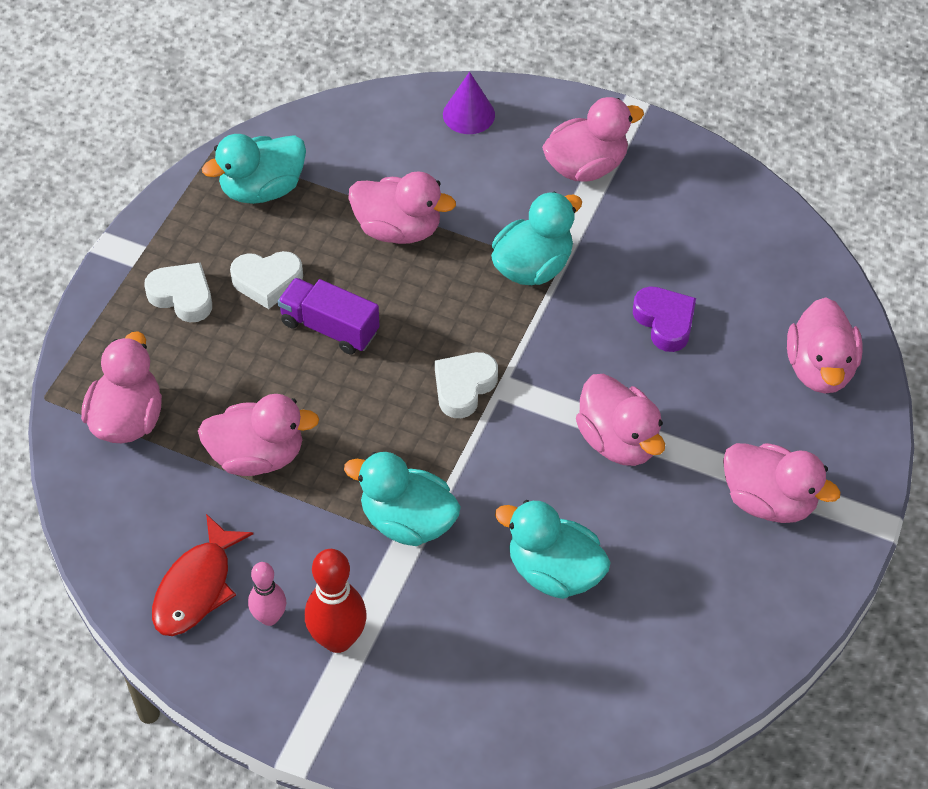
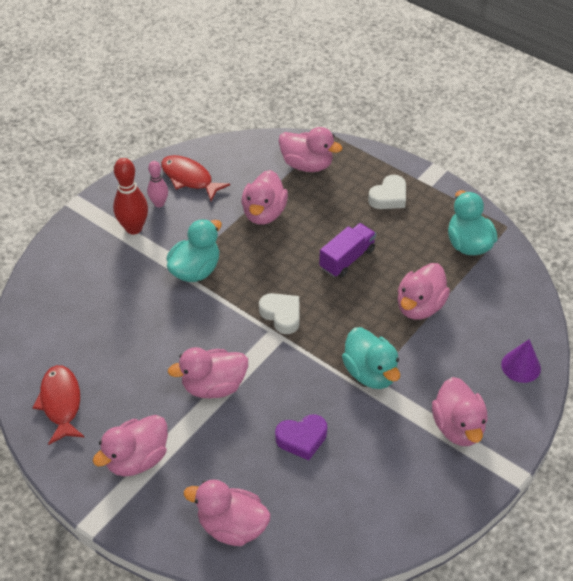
camera: 105 degrees right, 5 degrees down
(267, 282) = (390, 235): white heart -> none
(554, 571) = (134, 331): turquoise duck -> none
(717, 628) = (61, 403): none -> red fish

